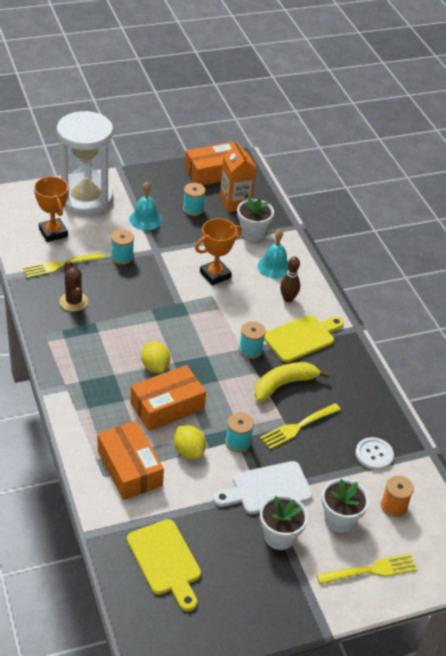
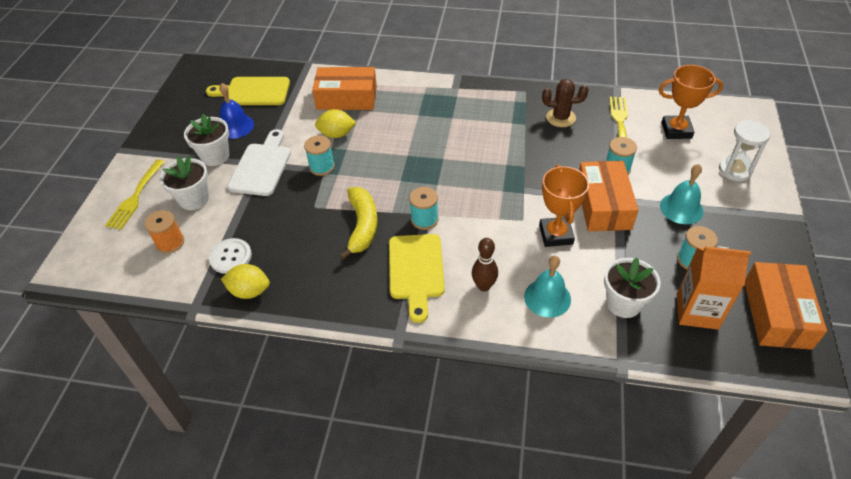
camera: 125 degrees right, 5 degrees up
(86, 199) = (735, 170): white hourglass -> white hourglass, size x0.48
(155, 367) = (445, 144): yellow lemon -> yellow lemon (249, 291)
(167, 406) = (393, 137): orange box -> orange box (603, 205)
(228, 545) = (235, 126): none -> blue bell
(297, 427) = (306, 214): yellow fork -> none

